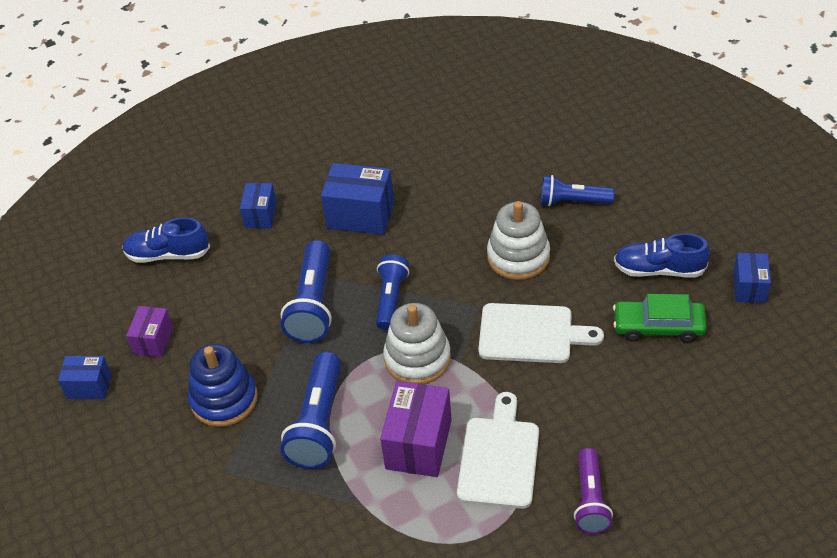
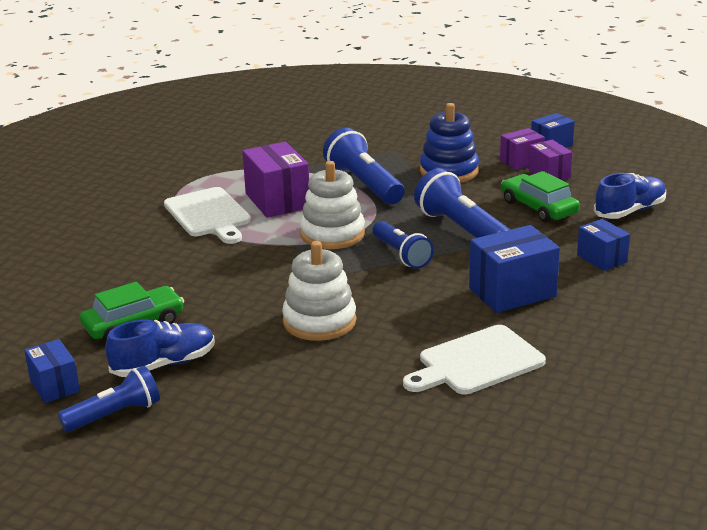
camera: 140 degrees right, 20 degrees down
(147, 376) = (521, 161): none -> purple box
(223, 298) = (539, 207): none -> green car
(531, 334) = (251, 279): white cutting board -> white cutting board (476, 362)
(572, 202) = (310, 385): blue flashlight -> blue flashlight (115, 414)
(590, 500) = (120, 220): purple flashlight -> none

